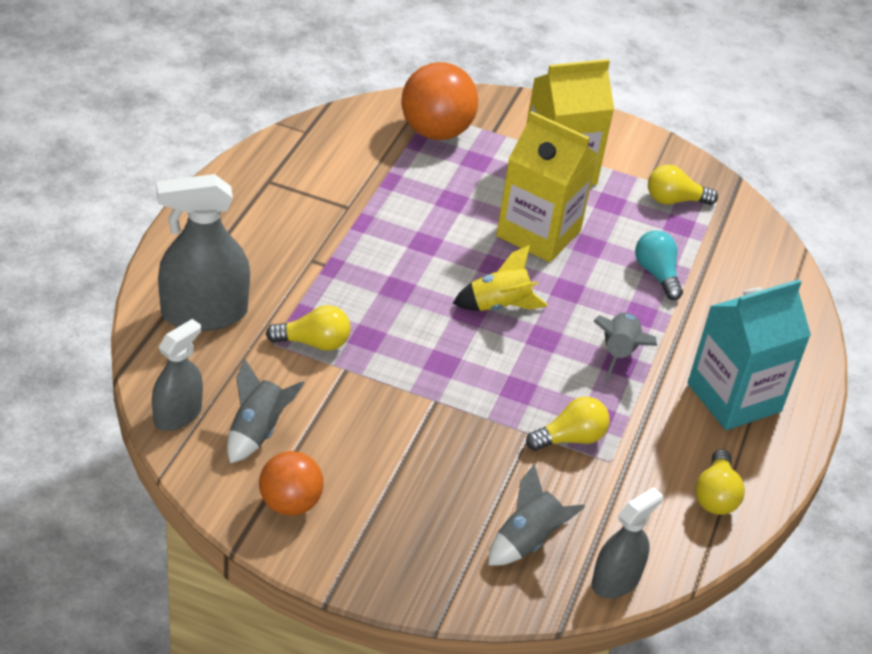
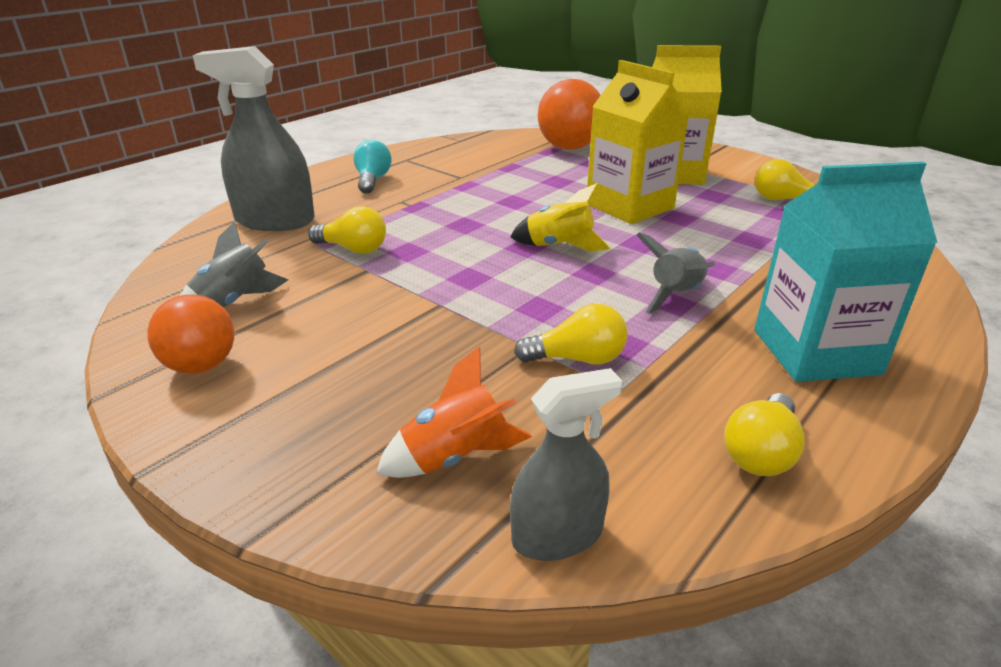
camera: 25 degrees right, 10 degrees down
(177, 414) = (173, 280): grey spray bottle -> none
(527, 541) = (455, 456): grey rocket -> orange rocket
(656, 274) = (746, 243): turquoise light bulb -> turquoise light bulb (372, 180)

